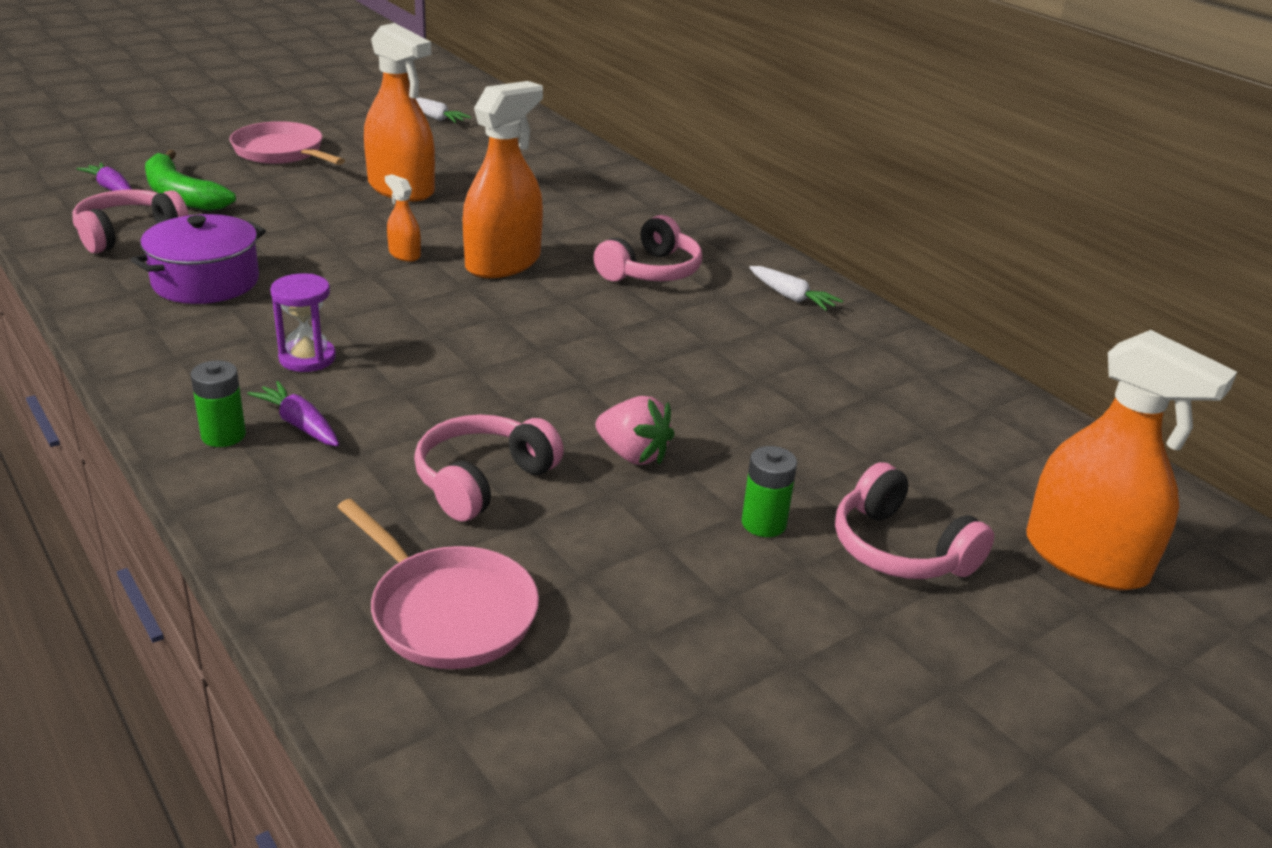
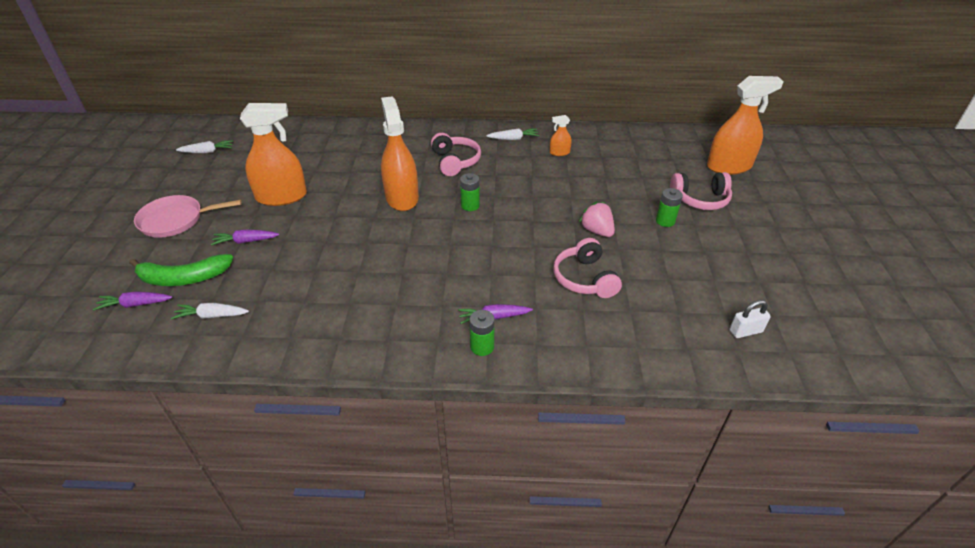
camera: 50 degrees left, 10 degrees up
(129, 234) = (212, 315): pink headphones -> white carrot
(206, 281) = (311, 303): purple pot -> none
(285, 202) = (246, 241): none -> purple carrot
(307, 358) = (433, 293): purple hourglass -> none
(404, 254) = (358, 223): orange spray bottle -> orange spray bottle (559, 152)
(447, 612) = (669, 324): pink pan -> none
(518, 723) = (745, 331): none -> white padlock
(553, 319) = (470, 205): none -> green battery
(633, 455) = (597, 231): pink strawberry -> pink strawberry turned 105 degrees counterclockwise

